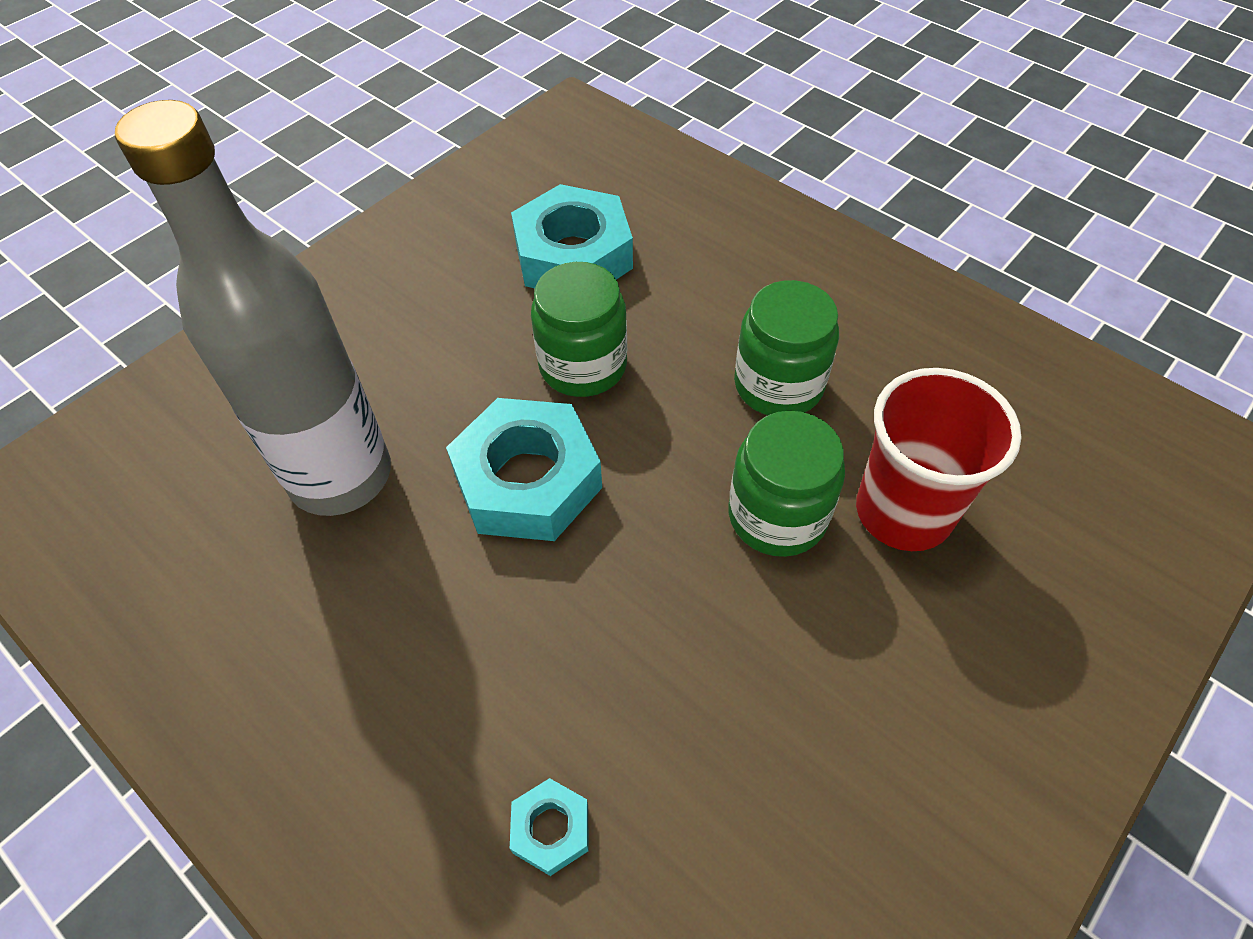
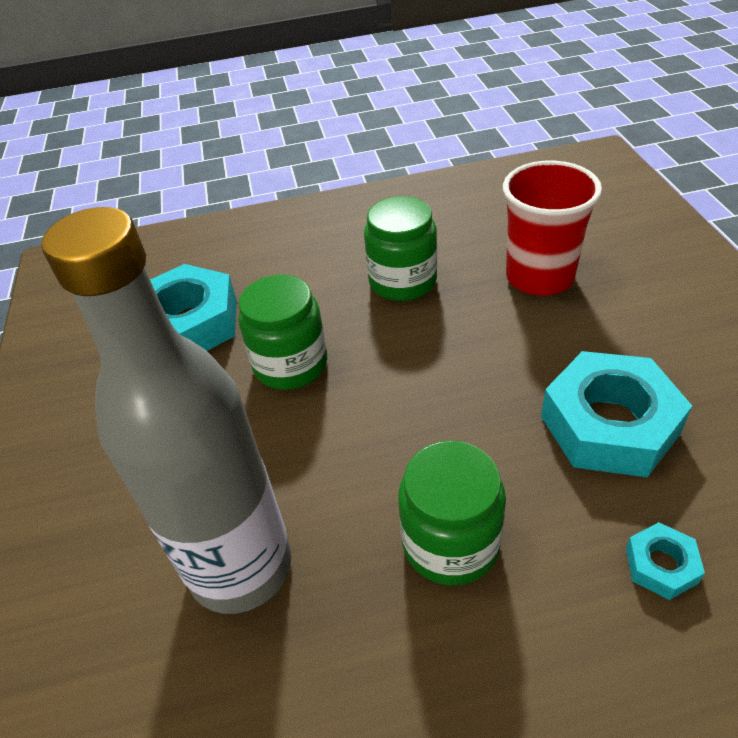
camera: 50 degrees left, 10 degrees down
(528, 480) = (360, 442): turquoise nut -> turquoise nut (609, 424)
(777, 515) = (499, 329): green jar -> green jar (450, 543)

